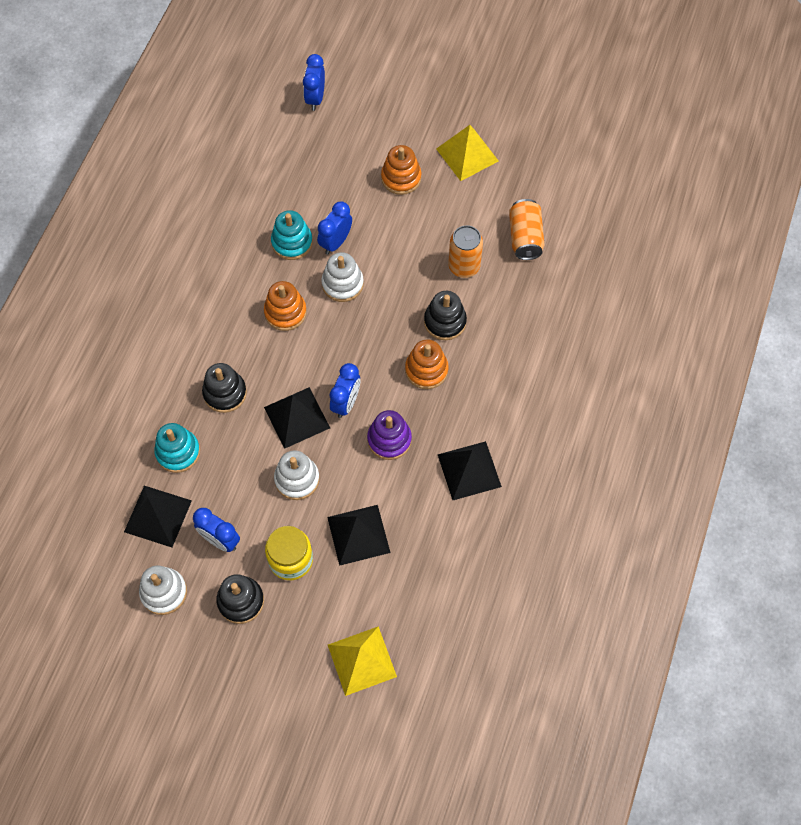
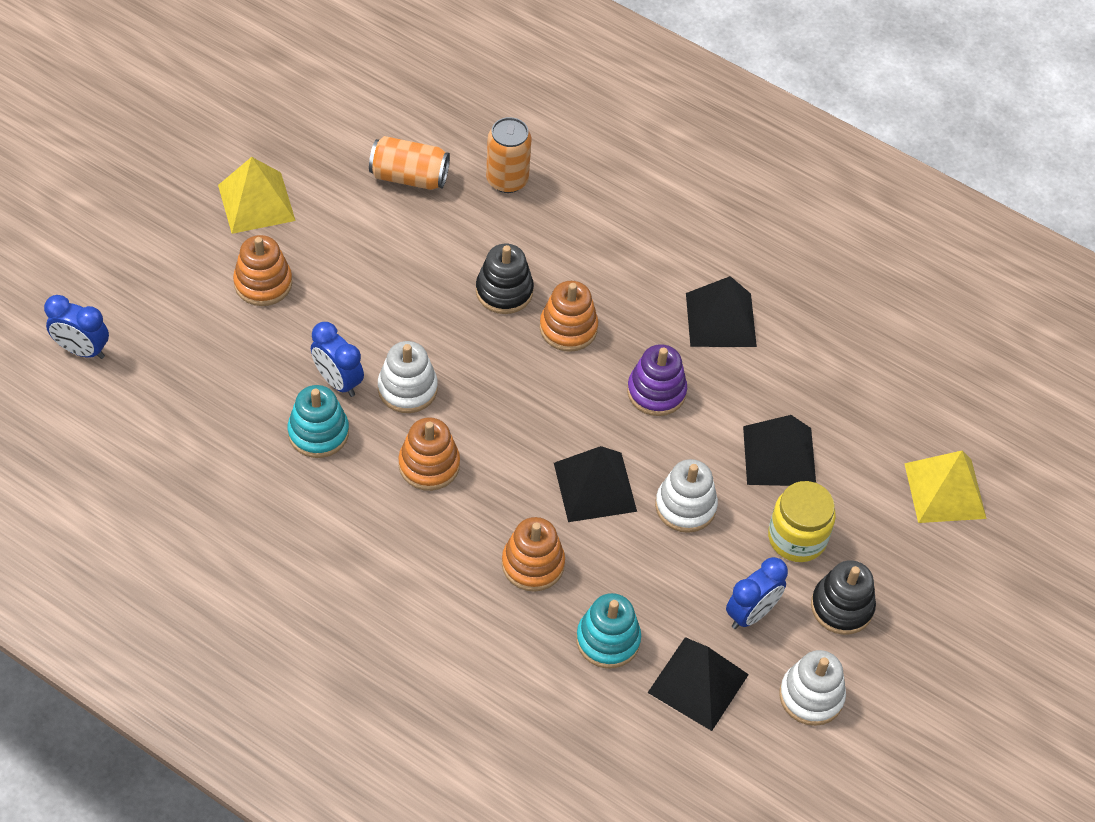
camera: 80 degrees left, 10 degrees down
(225, 393) = (533, 564): black stacking toy -> orange stacking toy
(346, 403) = (589, 426): blue clock -> none
(464, 266) = (428, 250): orange can -> orange can (507, 180)

